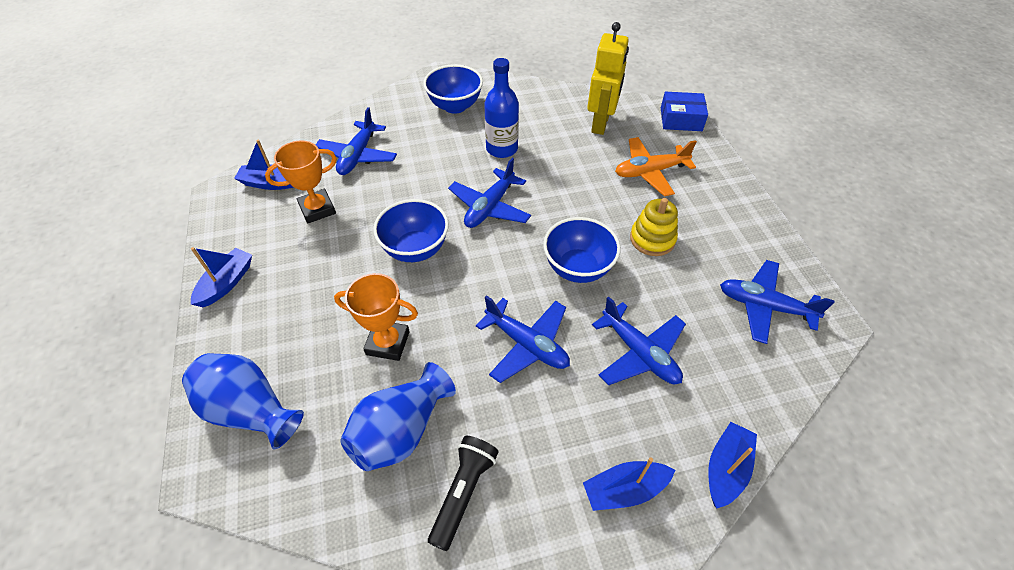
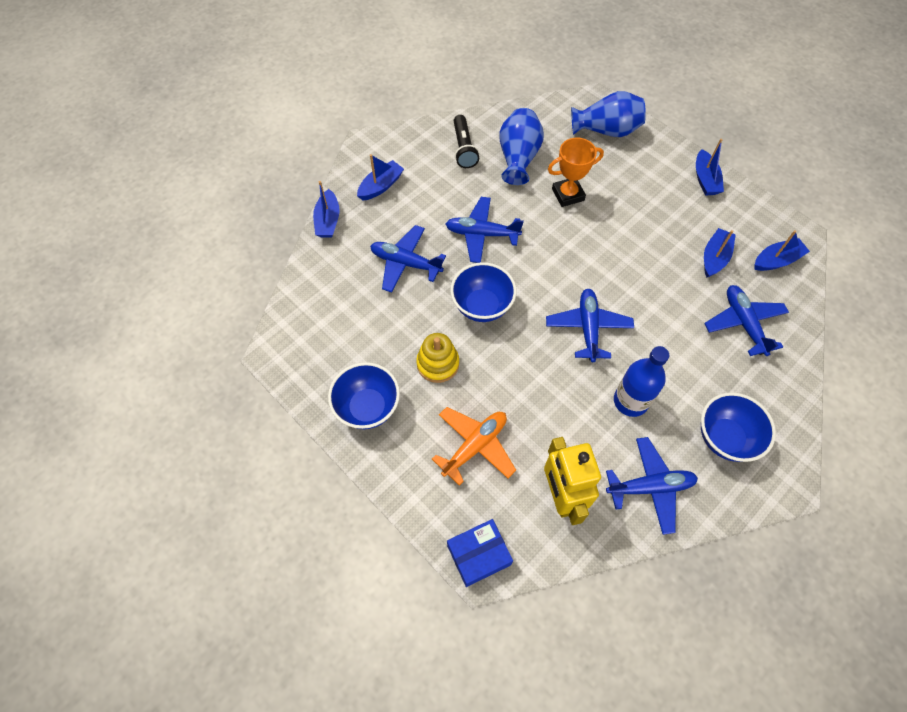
camera: 150 degrees right, 10 degrees up
(317, 209) = (714, 258): orange trophy -> blue boat
(415, 249) = (610, 262): blue bowl -> blue bowl (368, 407)
(764, 306) = (328, 342): blue plane -> blue plane (650, 487)

